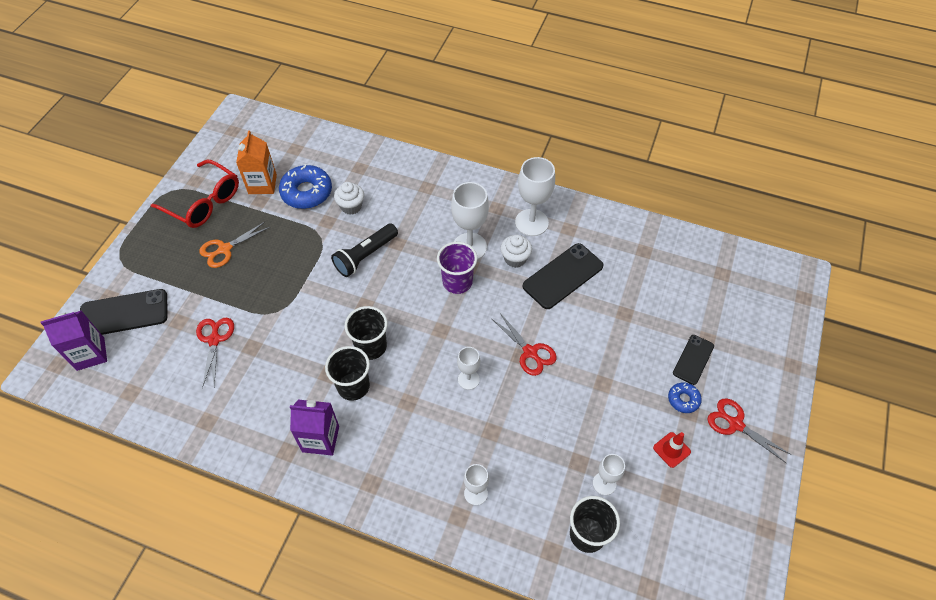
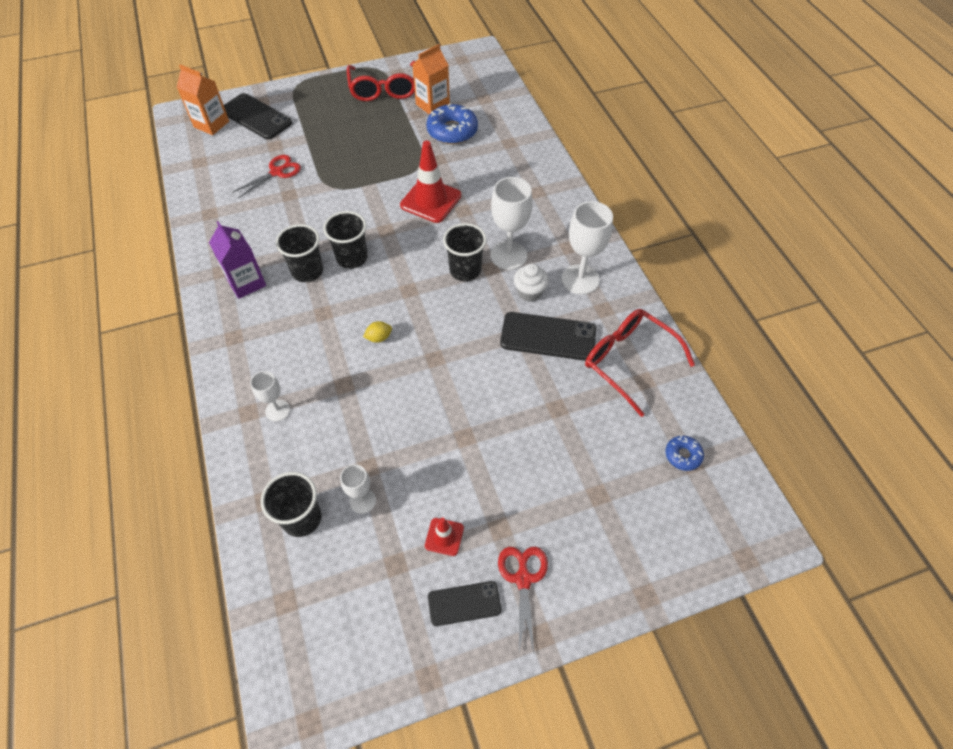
camera: 50 degrees right, 0 degrees up
(90, 354) = (211, 124): purple carton -> orange carton
(224, 249) = (356, 126): orange scissors -> none
(351, 206) = (467, 162): white cupcake -> none
(365, 256) = (430, 200): black flashlight -> red traffic cone
(457, 282) = (465, 270): purple cup -> black cup
(468, 379) = (379, 338): white goblet -> yellow lemon
(530, 352) = (445, 363): red scissors -> none
(622, 247) = (629, 361): none -> red glasses
(683, 399) = (508, 514): blue donut -> blue donut (683, 455)
(693, 359) = (562, 496): black phone -> black phone (464, 603)

